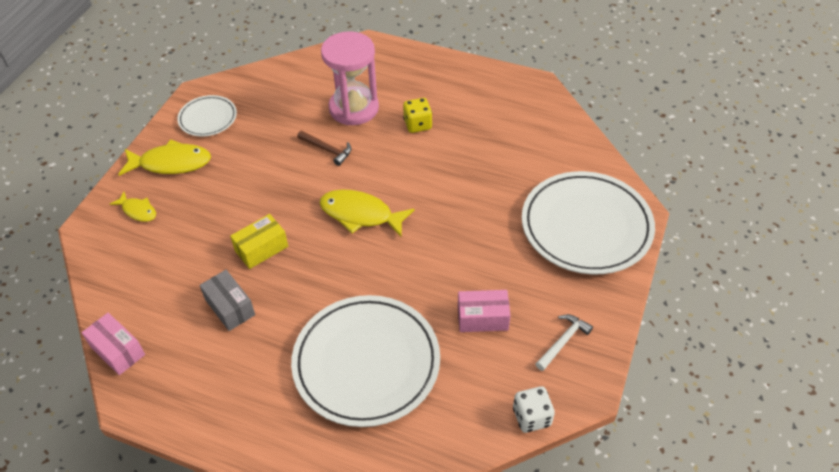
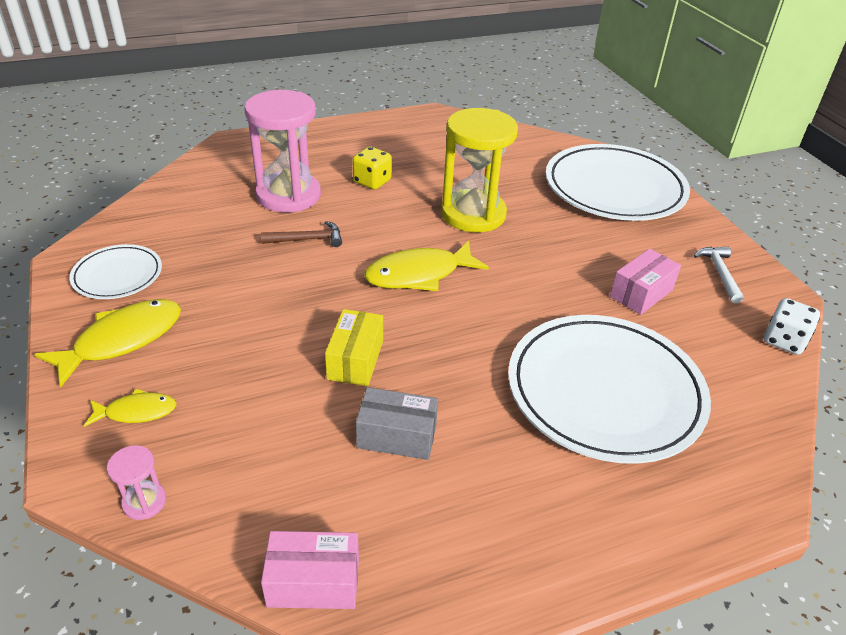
camera: 45 degrees left, 10 degrees down
(97, 261) = (144, 502): none -> pink hourglass
(451, 189) = (473, 214): none -> yellow hourglass

